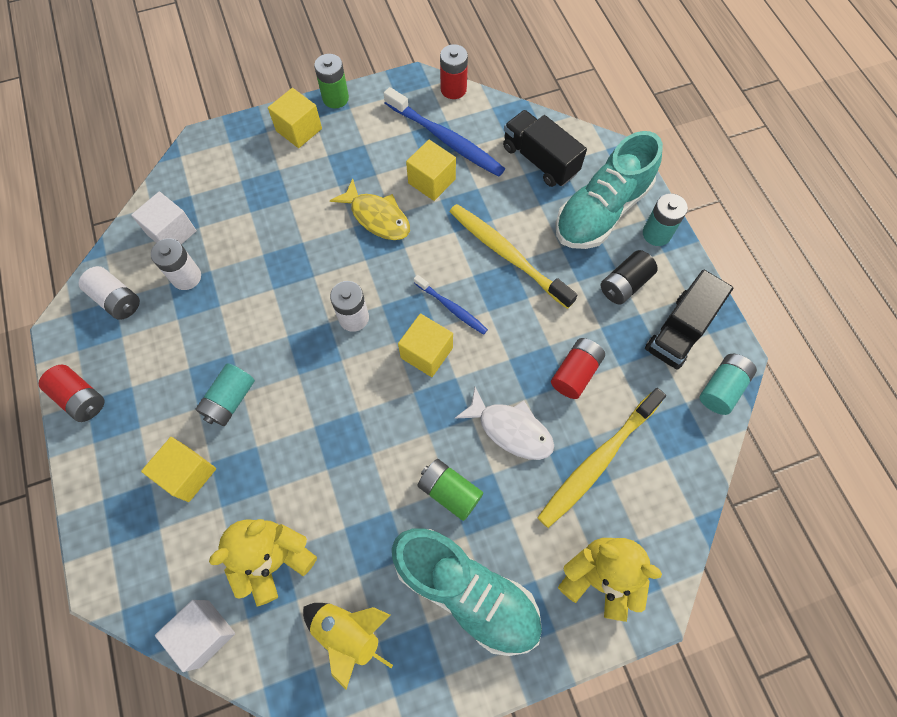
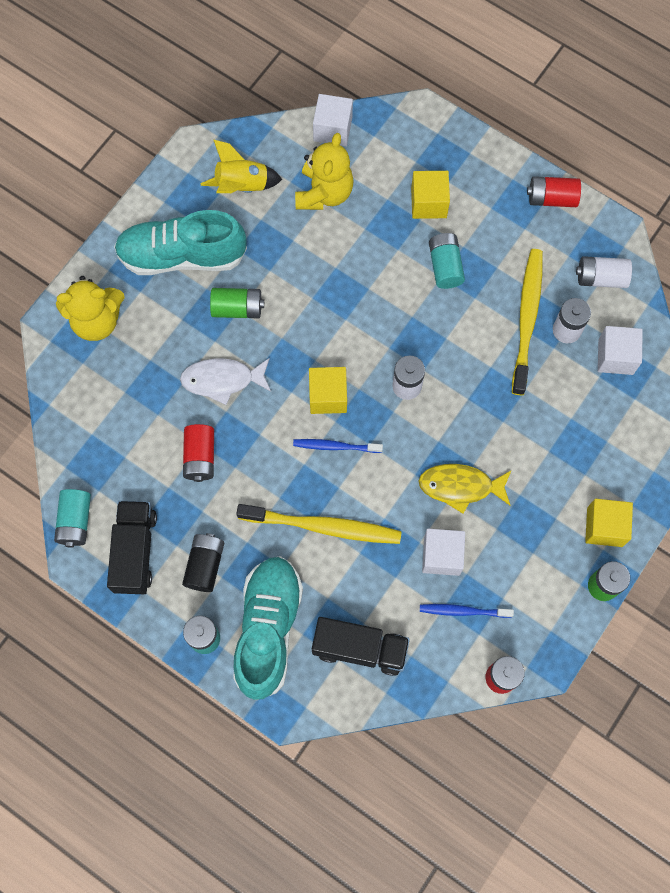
camera: 145 degrees right, 5 degrees up
(431, 181) = (441, 556): yellow cube -> white cube
(446, 139) = (463, 611): blue toothbrush -> blue toothbrush, size x0.55
(597, 461) = (143, 399): yellow toothbrush -> yellow toothbrush (527, 319)

